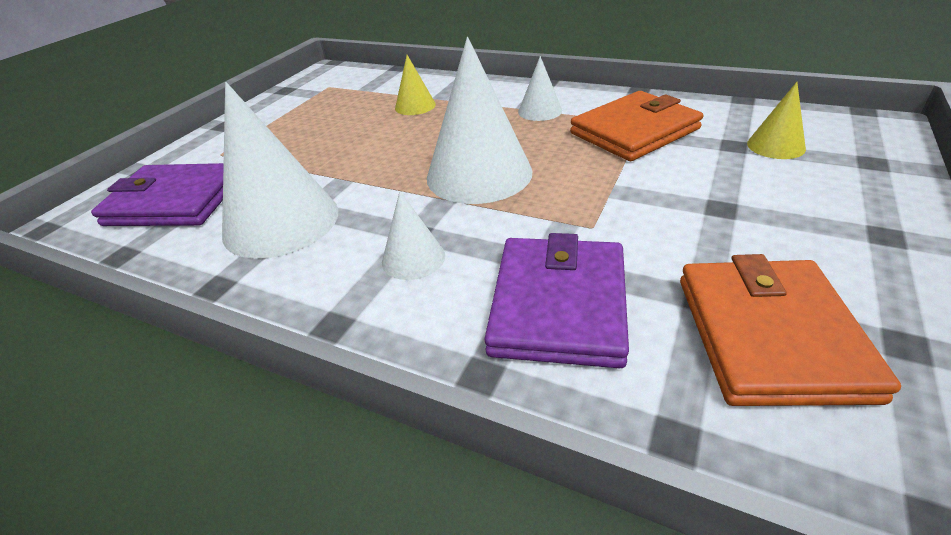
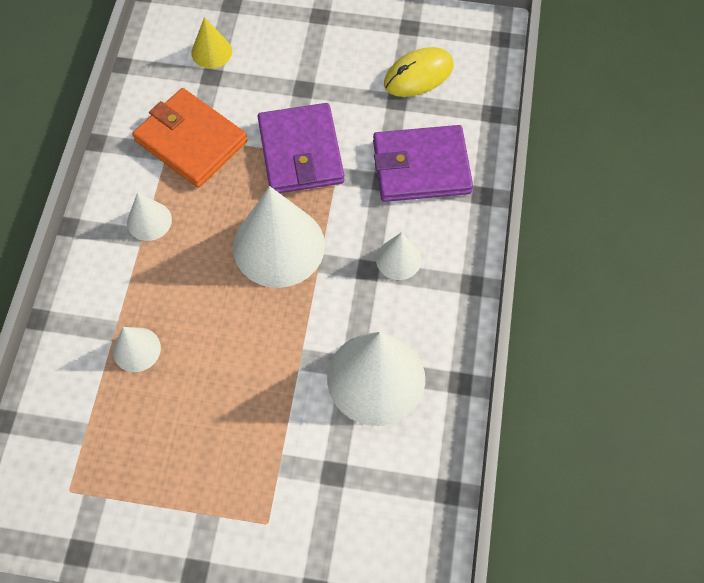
camera: 110 degrees left, 25 degrees up
(175, 201) = (364, 503): purple wallet -> purple wallet (300, 152)
(415, 106) = (136, 349): yellow cone -> white cone
(770, 335) = (418, 75): orange wallet -> yellow mouse

